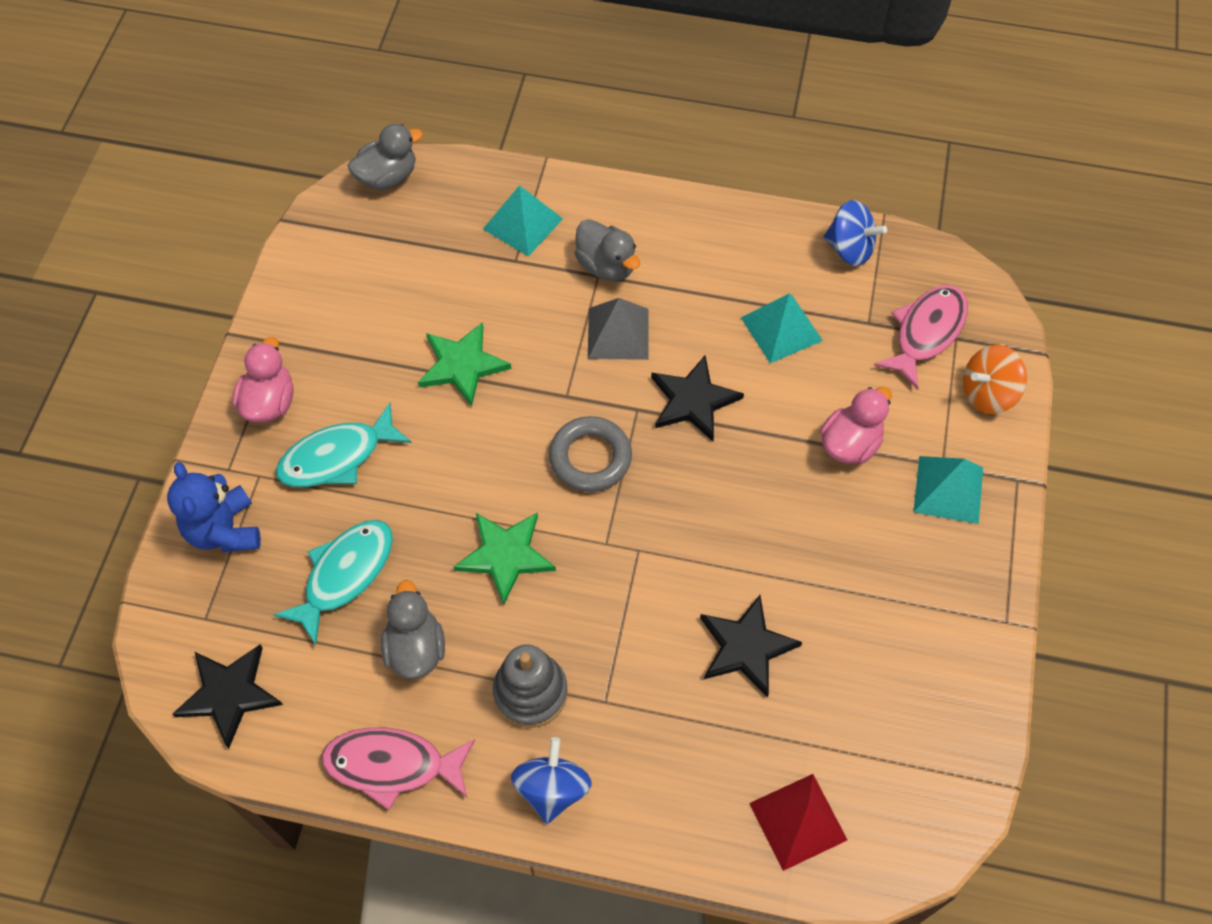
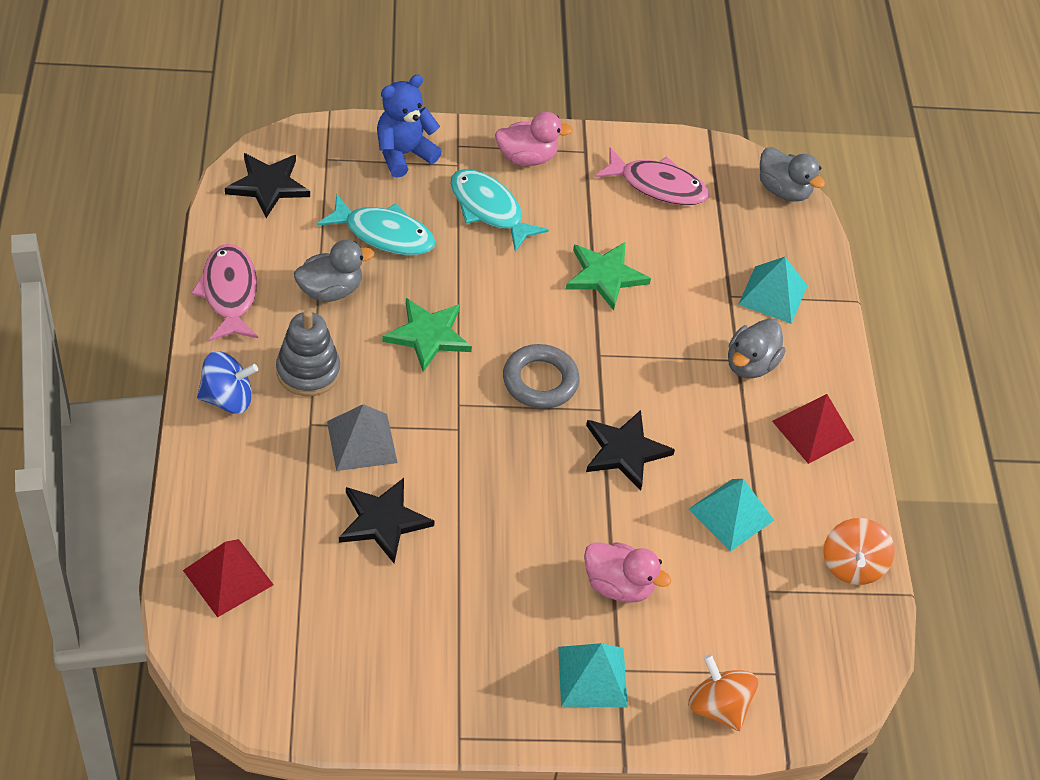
camera: 70 degrees right, 10 degrees down
(618, 333) = (678, 383): grey pyramid -> grey pyramid (362, 441)
(695, 237) = (812, 430): none -> red pyramid
(849, 249) = (852, 565): blue spinning top -> orange spinning top
(926, 332) = (773, 644): pink fish -> pink fish (657, 186)

